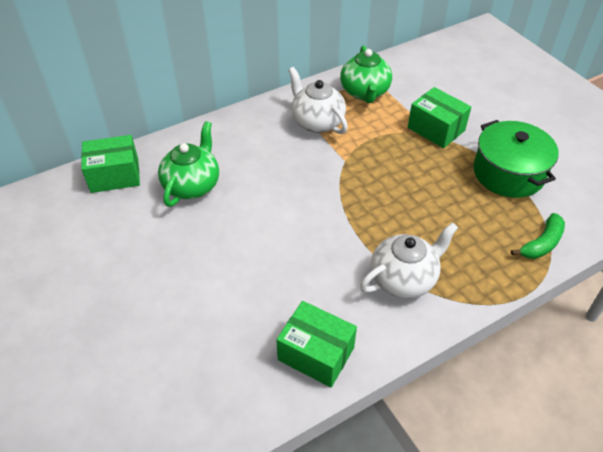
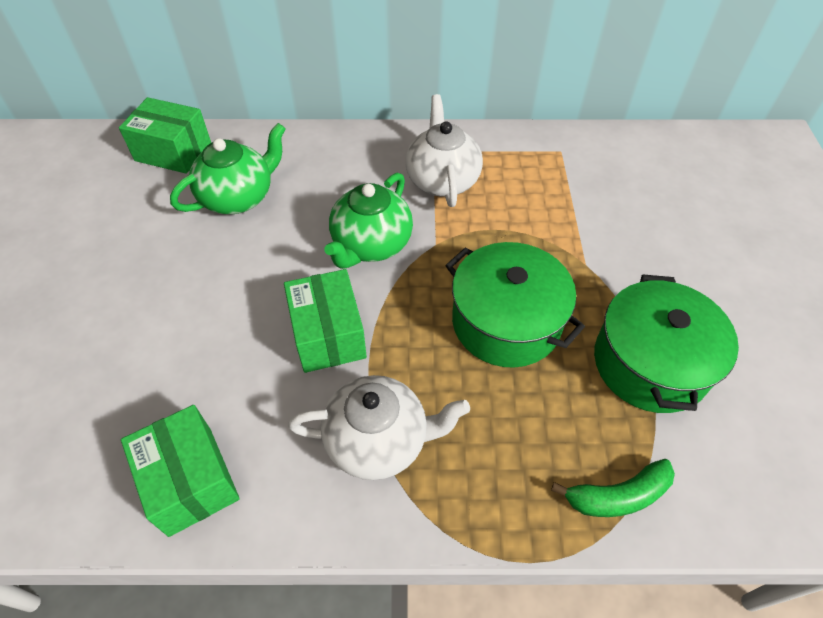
camera: 30 degrees right, 5 degrees up
(365, 92) = (534, 166): green teapot -> green teapot (371, 245)
(420, 186) = (506, 322): none -> green pot
(436, 129) = (592, 253): green box -> green box (328, 334)

